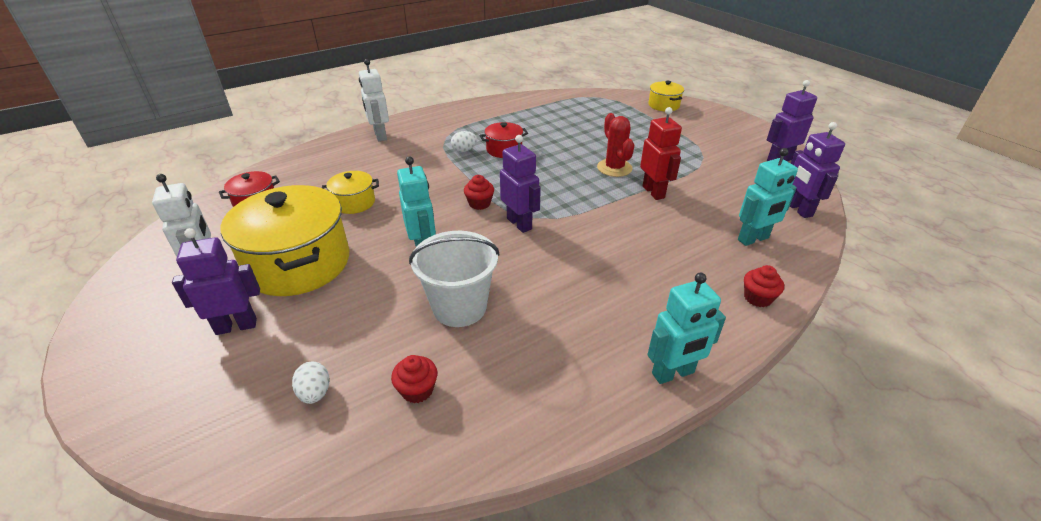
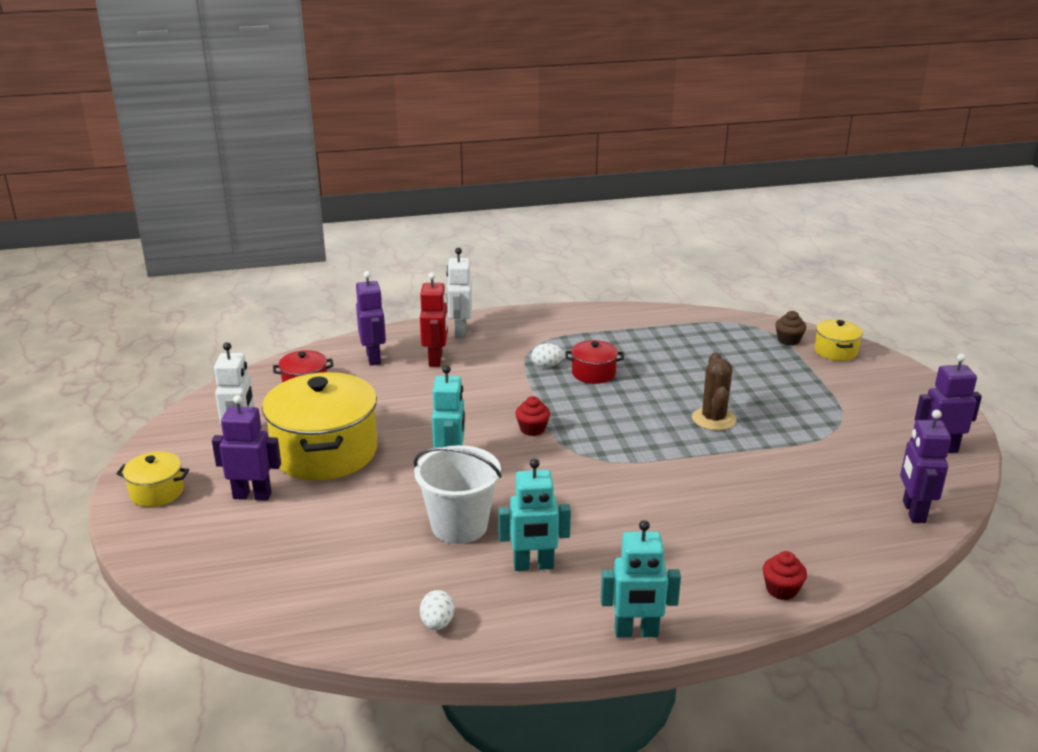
camera: 20 degrees right, 10 degrees down
(315, 393) = (300, 565): white egg -> white egg (437, 623)
(354, 202) = (401, 402): yellow pot -> yellow pot (157, 492)
(417, 390) = (387, 585): red cupcake -> none
(519, 223) = (564, 459): purple robot -> purple robot (374, 358)
(614, 168) = (713, 419): red cactus -> brown cactus
(628, 103) = (788, 340): none -> brown cupcake
(653, 192) = (743, 456): red robot -> red robot (436, 359)
(753, 239) = (826, 531): turquoise robot -> turquoise robot (533, 566)

